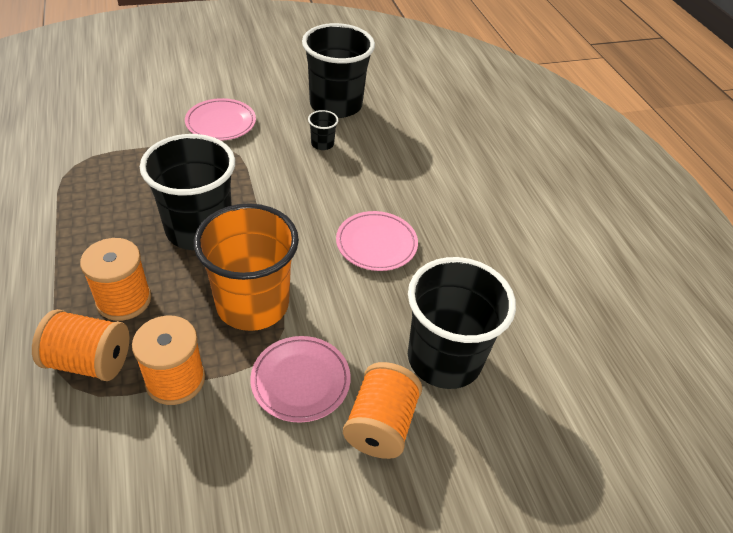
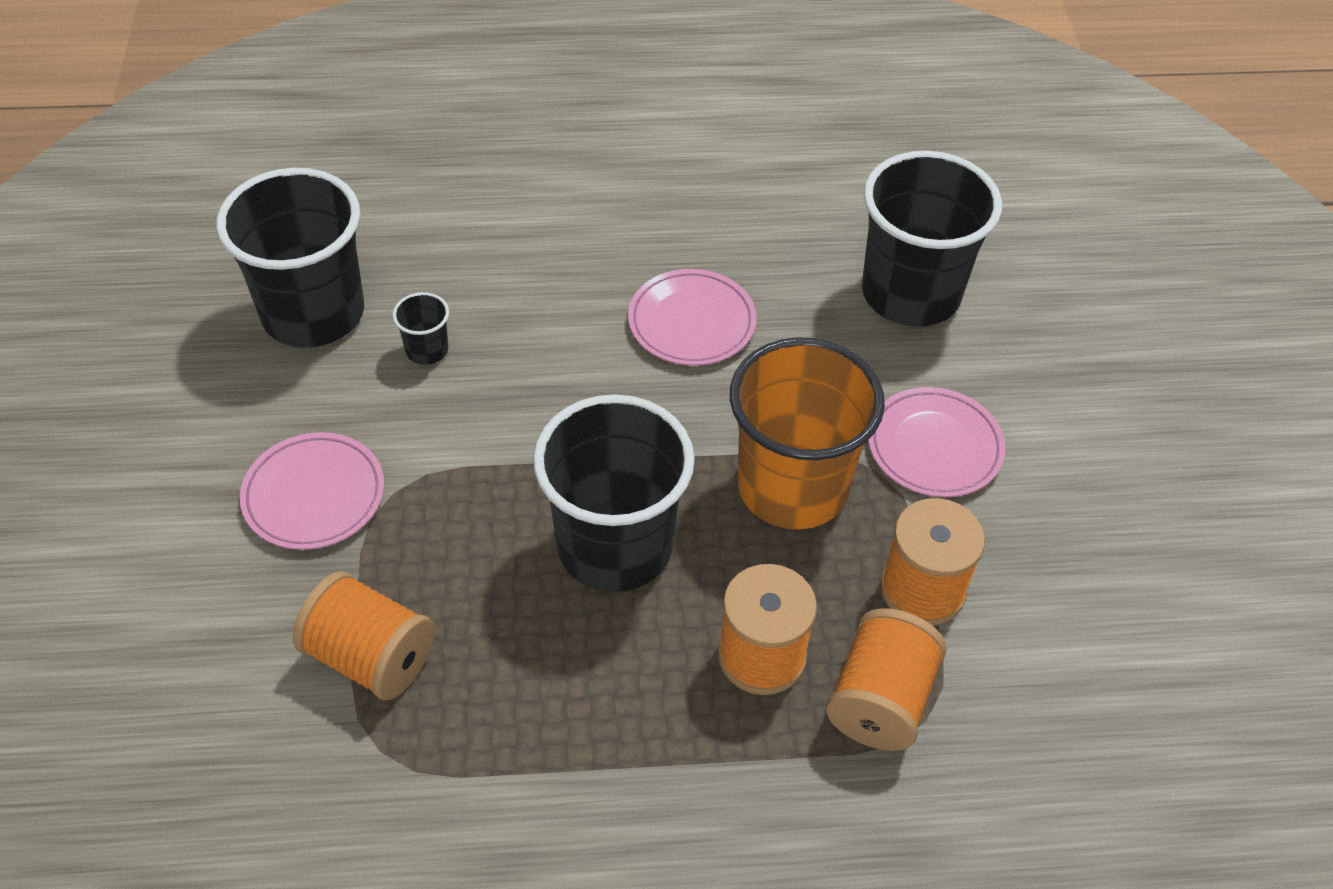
camera: 75 degrees left, 5 degrees up
(380, 424) = (1004, 376): orange spool -> orange spool (370, 657)

